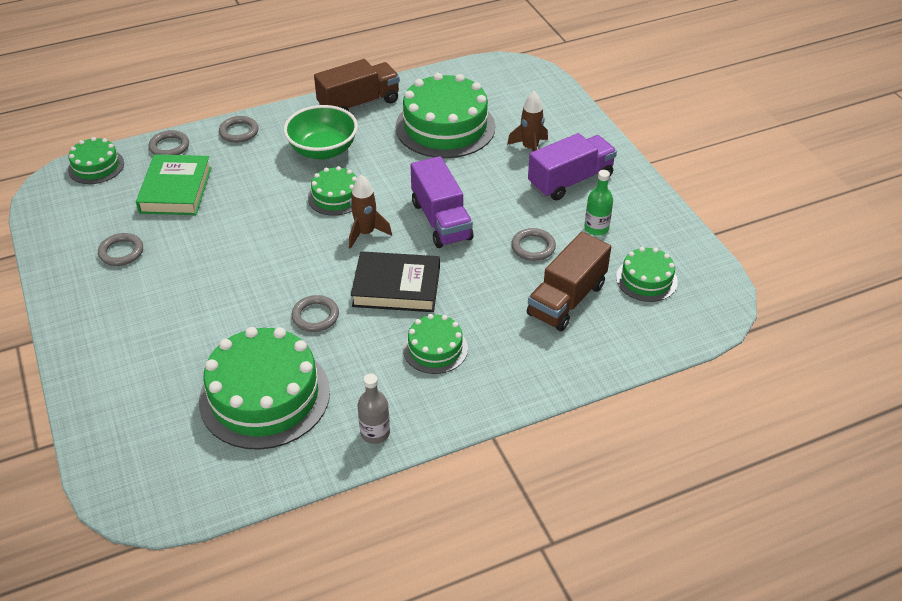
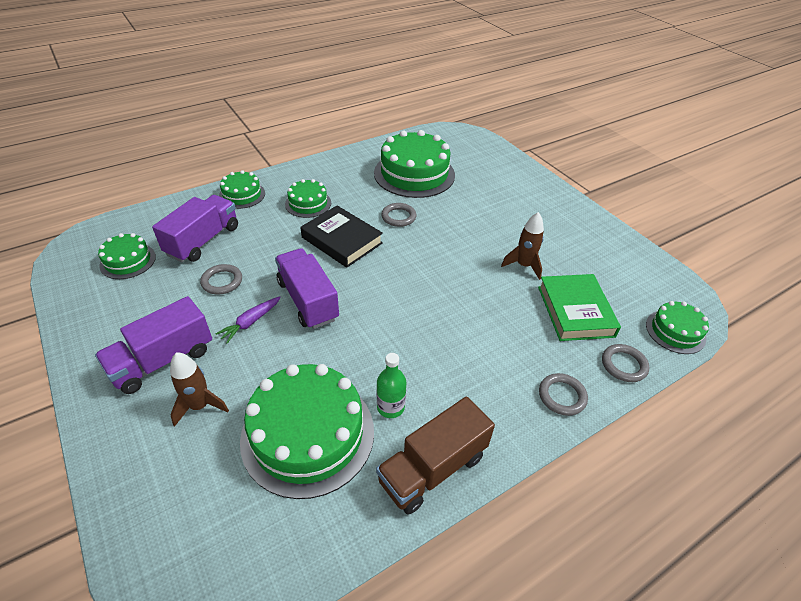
camera: 170 degrees right, 0 degrees up
(121, 252) = (574, 250): grey ring -> none
(323, 150) = (451, 377): green bowl -> none
(336, 196) = (416, 317): green cake -> green cake (242, 195)
(365, 233) = (377, 282): brown rocket -> brown rocket (523, 266)
(375, 433) = (342, 162): grey bottle -> none
(396, 287) = (341, 240): black book -> black book turned 45 degrees clockwise
(497, 205) = (251, 322): none -> purple carrot
(566, 300) = (203, 240): brown truck -> purple truck
(596, 228) = (154, 305): green bottle -> green bottle (390, 407)

